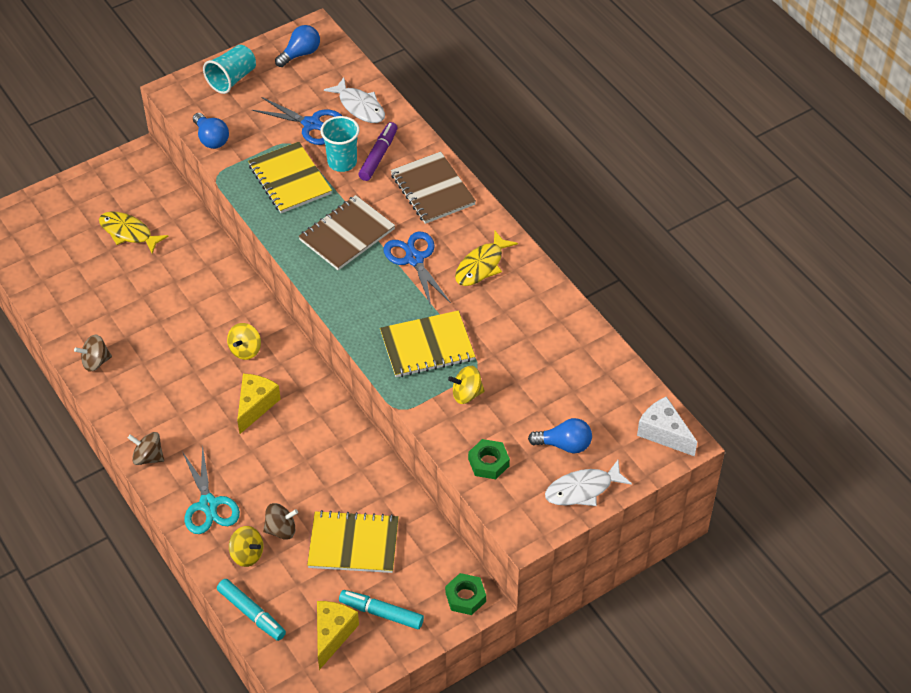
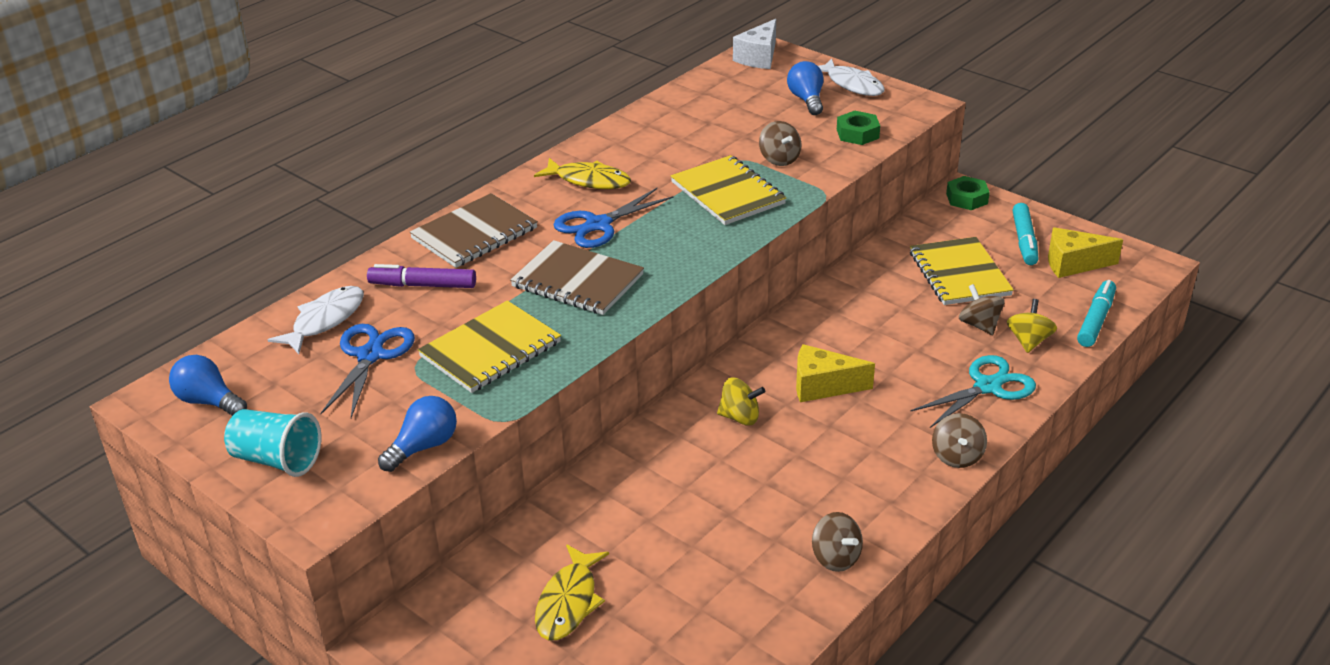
camera: 105 degrees left, 15 degrees down
(342, 162) = (443, 312): turquoise cup -> none
(466, 394) = (779, 159): yellow spinning top -> brown spinning top

